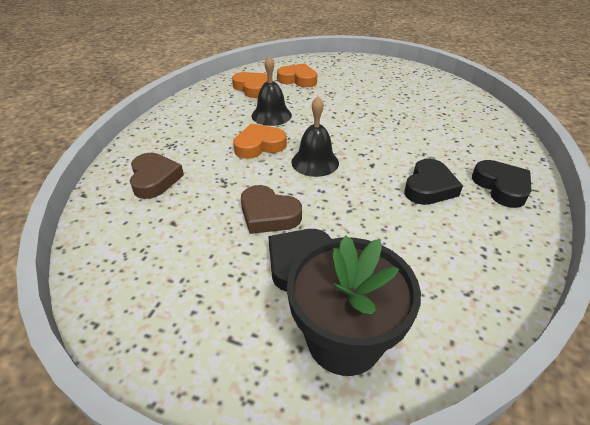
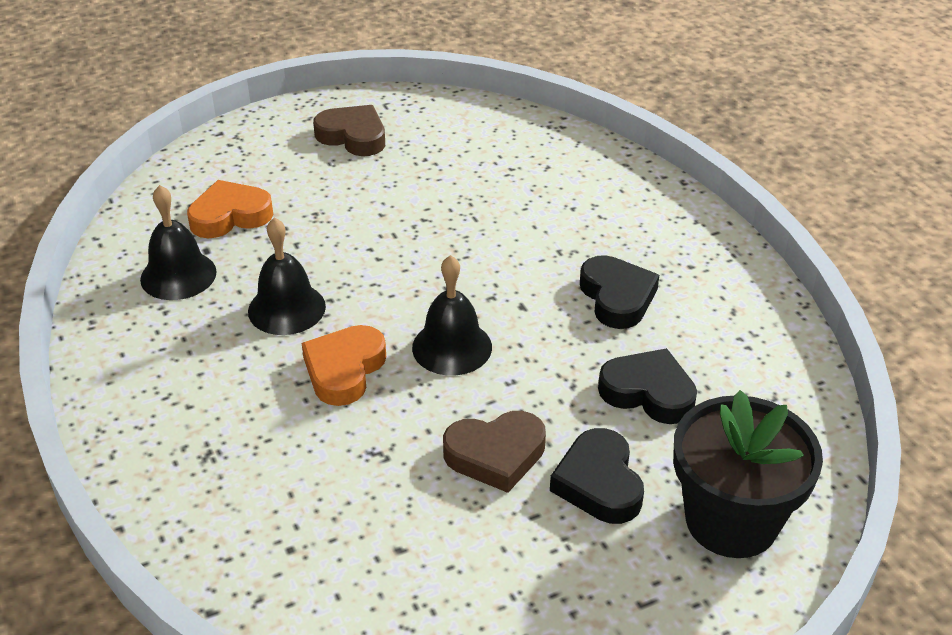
camera: 45 degrees left, 0 degrees up
(154, 179) = (277, 517): brown heart -> brown heart (353, 136)
(252, 88) = (178, 275): orange heart -> black bell
(501, 187) = (683, 249): black heart -> black heart (648, 392)

